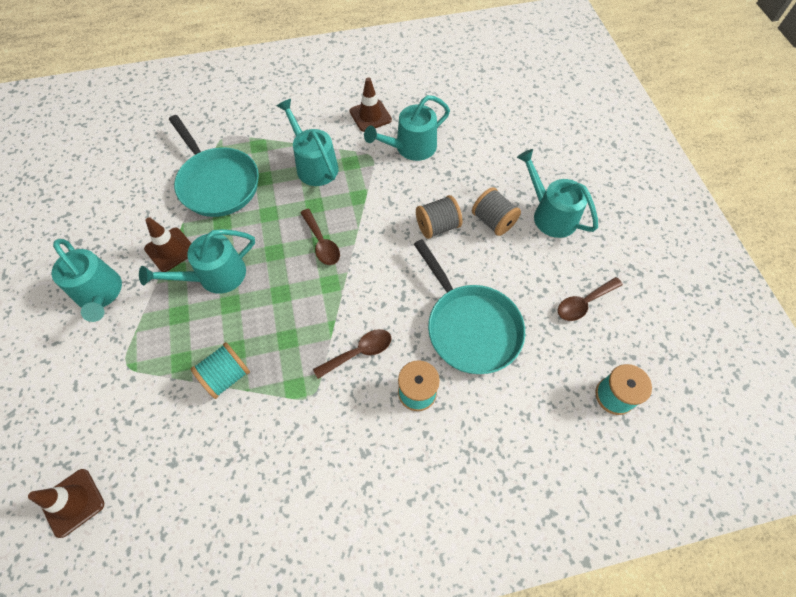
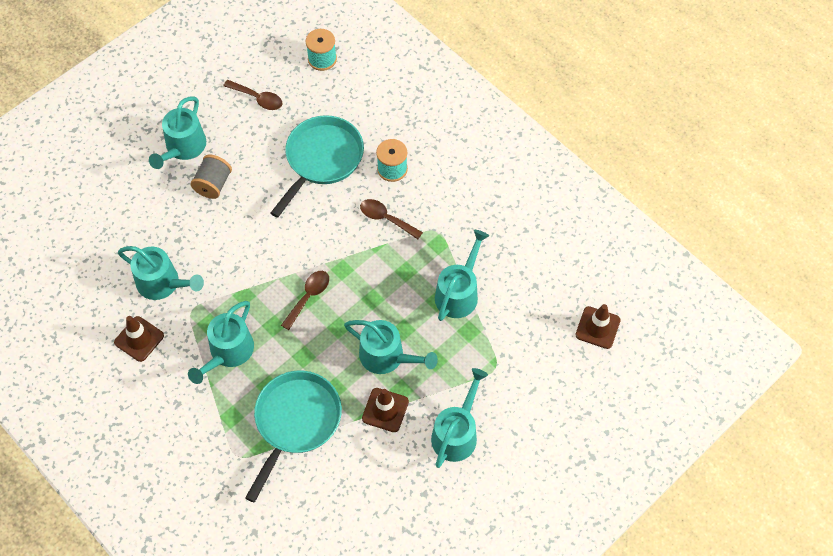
camera: 120 degrees left, 0 degrees up
(226, 376) = (459, 293): turquoise spool -> turquoise watering can
(437, 226) = (242, 221): grey spool -> none

